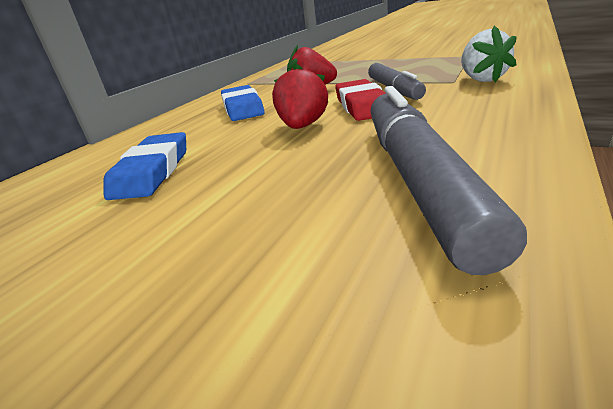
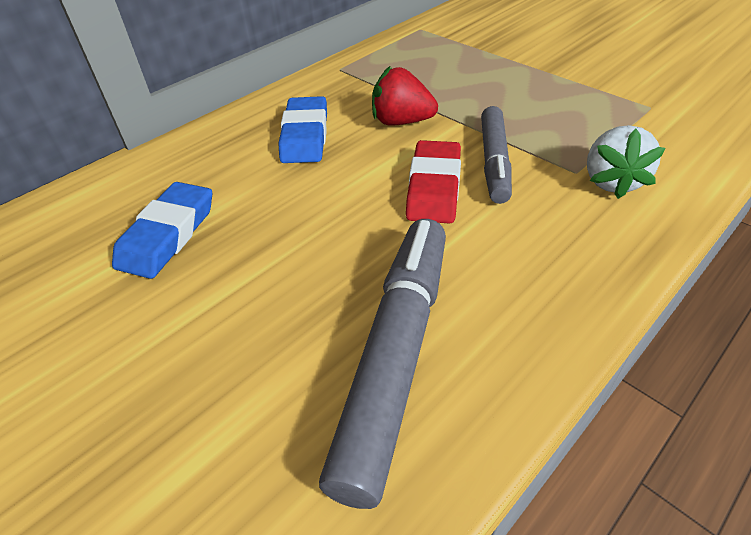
camera: 15 degrees right, 15 degrees up
(302, 126) = (346, 207): red strawberry -> none

